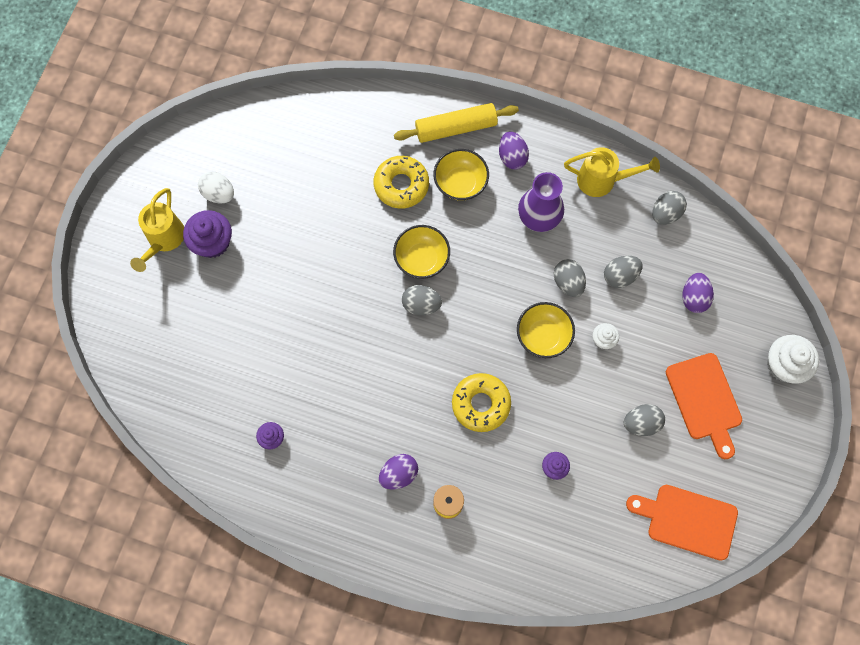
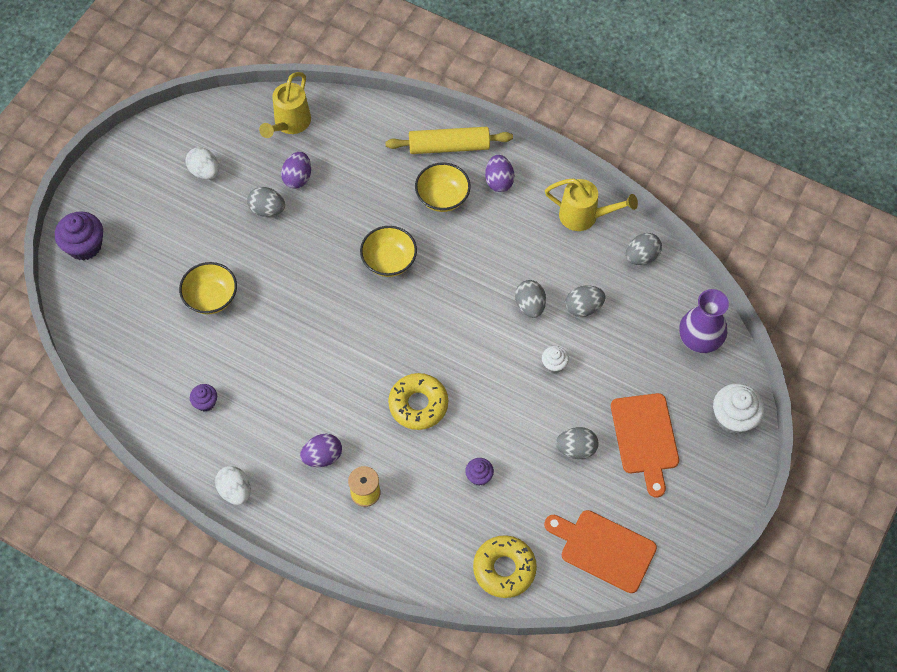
camera: 10 degrees right, 10 degrees down
(164, 239) = (142, 205): yellow watering can -> yellow watering can (290, 124)
(212, 242) = (188, 214): purple cupcake -> purple cupcake (84, 246)
(321, 524) = (235, 491): none -> white egg
(401, 185) = (384, 190): yellow donut -> yellow donut (504, 569)
(421, 305) = (379, 303): grey egg -> grey egg (267, 210)
(539, 216) = (514, 240): purple vase -> purple vase (699, 338)
(543, 336) = (494, 351): yellow bowl -> yellow bowl (211, 298)
(694, 298) = (654, 339): purple egg -> purple egg (298, 178)

